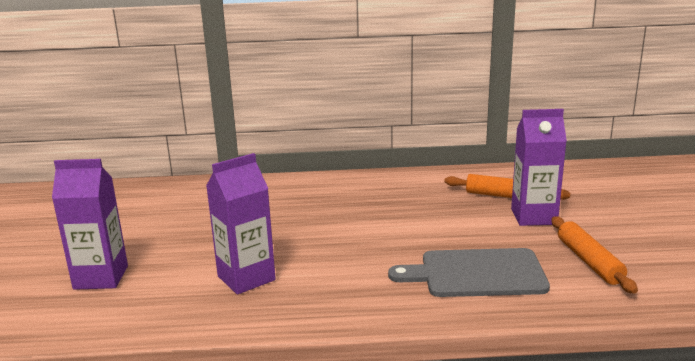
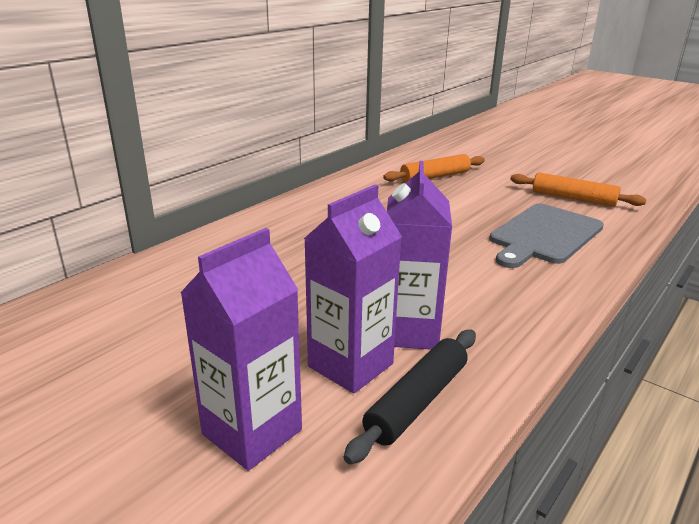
camera: 50 degrees left, 5 degrees up
(175, 308) = (417, 401): none -> black rolling pin
(533, 216) = (483, 183): purple carton -> purple carton (350, 365)

